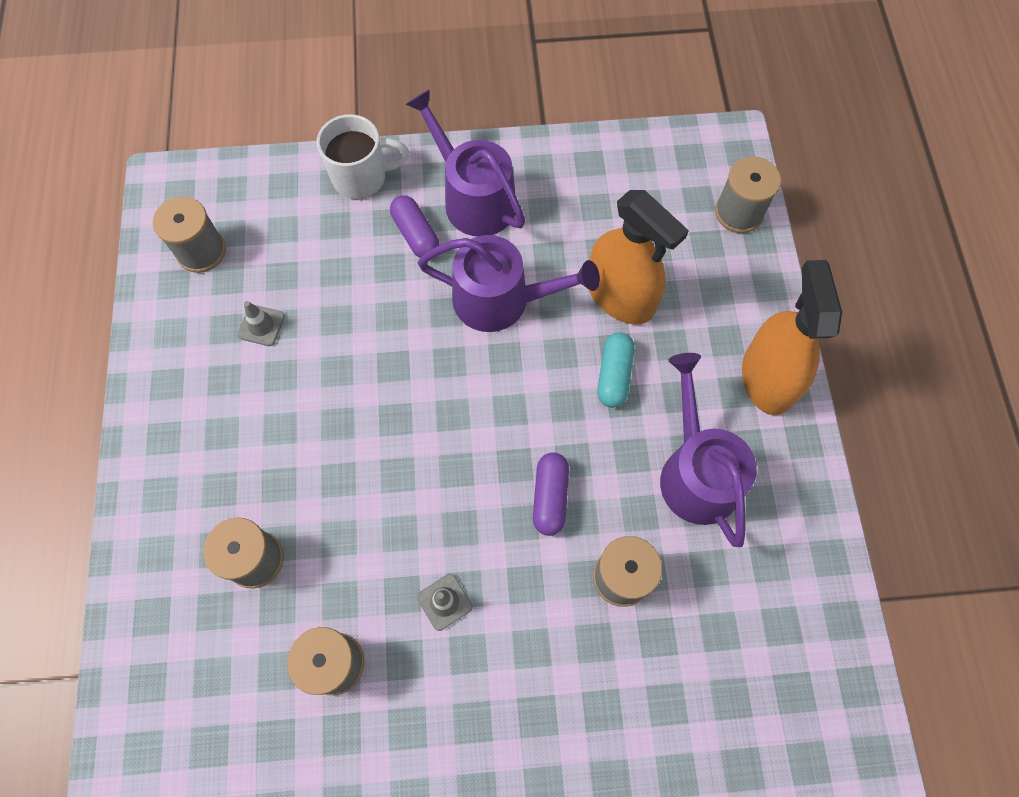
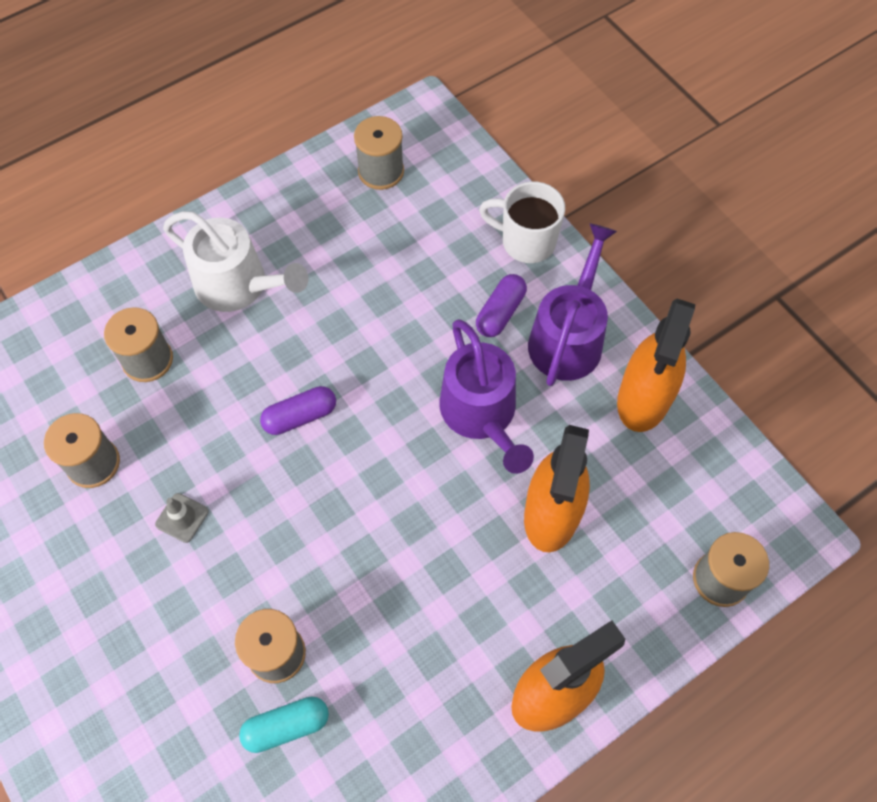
camera: 60 degrees right, 5 degrees down
(232, 436) = (238, 285): none -> white watering can
(261, 325) = (343, 249): grey traffic cone -> none
(361, 178) = (526, 241): white mug -> white mug turned 150 degrees clockwise
(550, 497) = (318, 554): purple capsule -> purple capsule (300, 416)
(562, 177) = (644, 398): none -> orange spray bottle
(614, 375) = (467, 549): turquoise capsule -> turquoise capsule (286, 726)
(696, 472) = (413, 672): purple watering can -> none

